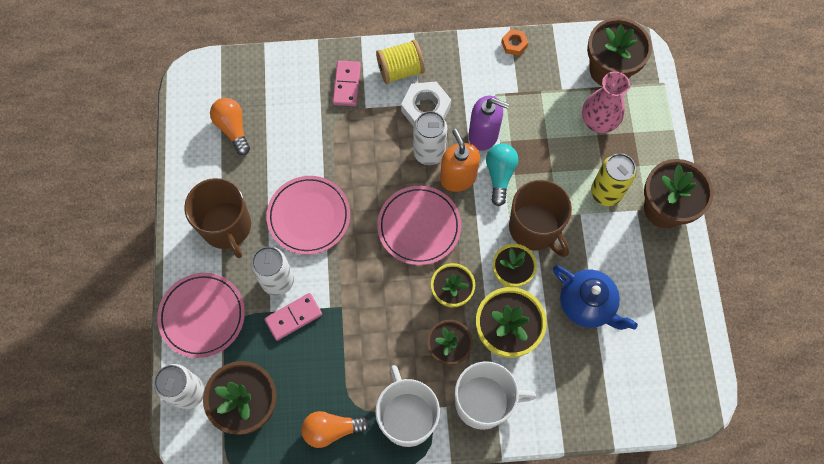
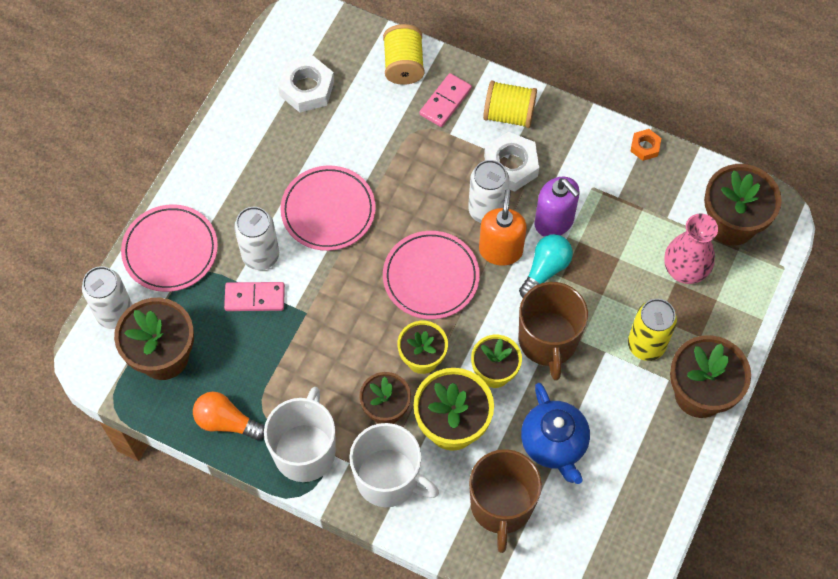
camera: 30 degrees right, 5 degrees down
(227, 227) = (243, 179): brown mug -> brown mug (501, 506)
(233, 128) = (306, 88): orange light bulb -> white nut
(297, 72) = (403, 65): none -> yellow spool

